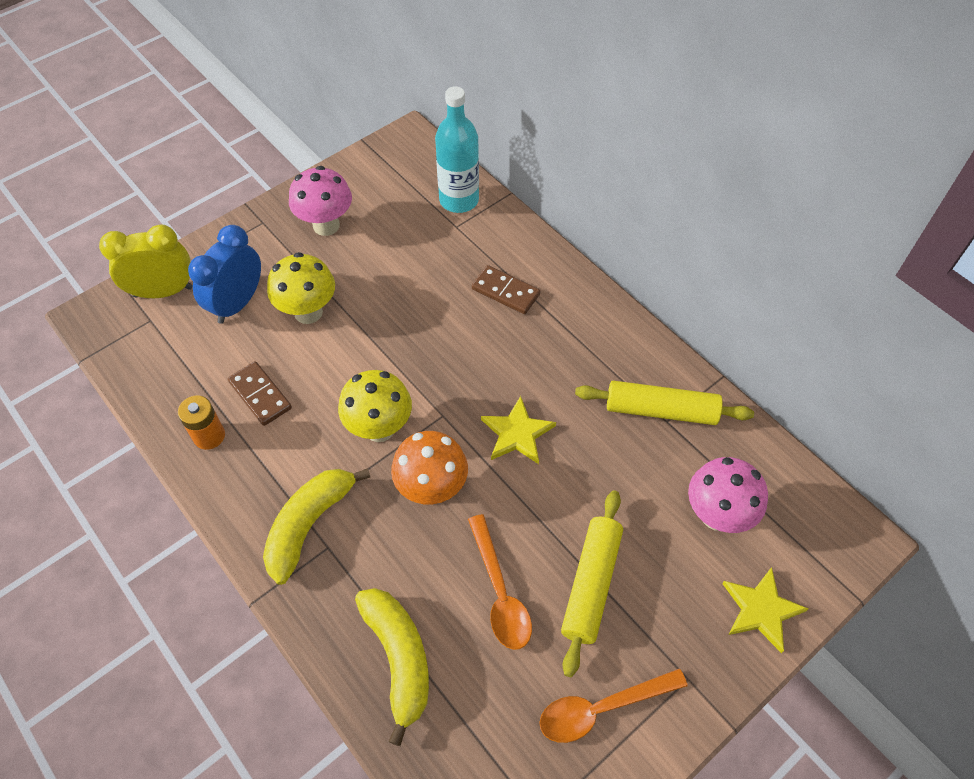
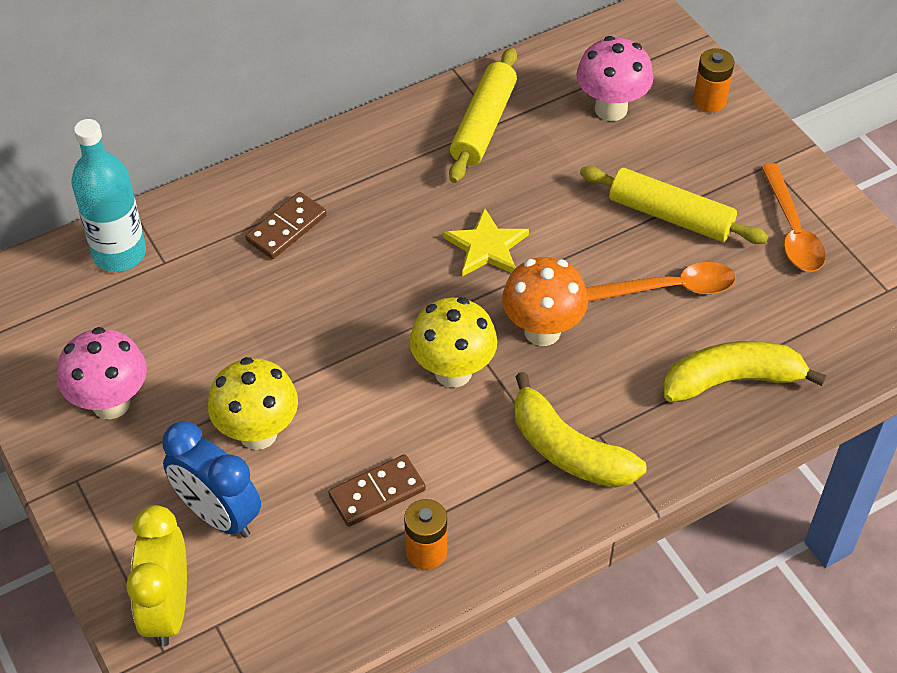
camera: 80 degrees left, 5 degrees down
(761, 609) = (709, 101): yellow star -> orange battery

